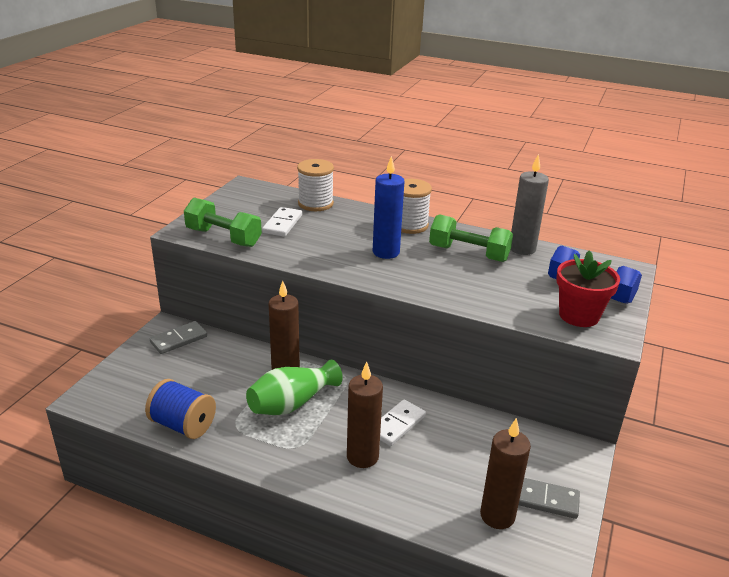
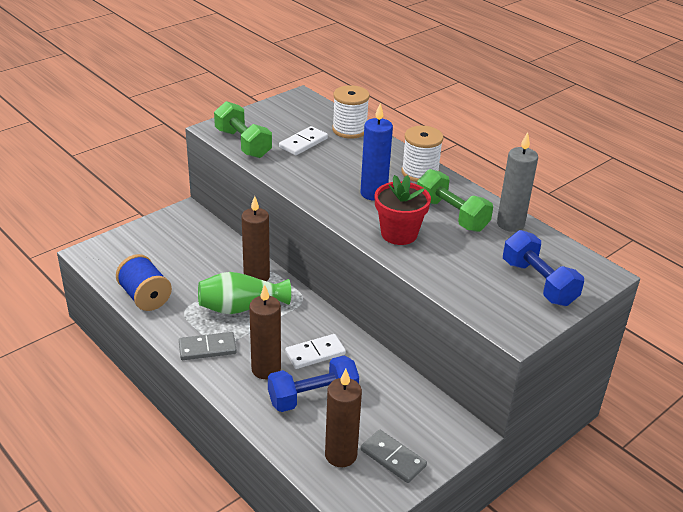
camera: 25 degrees right, 5 degrees up
(179, 339) = (188, 225): grey domino -> grey domino (207, 348)
(427, 468) = (313, 397): none -> blue dumbbell
(579, 315) = (502, 303): red flower pot -> red flower pot (399, 234)

